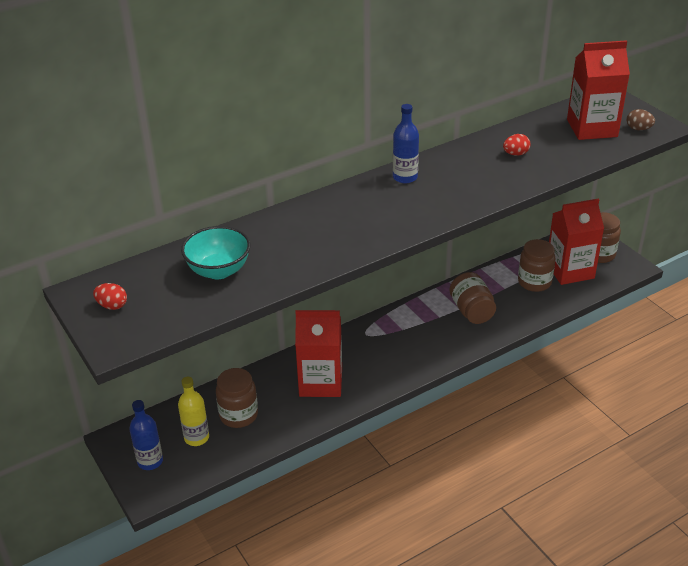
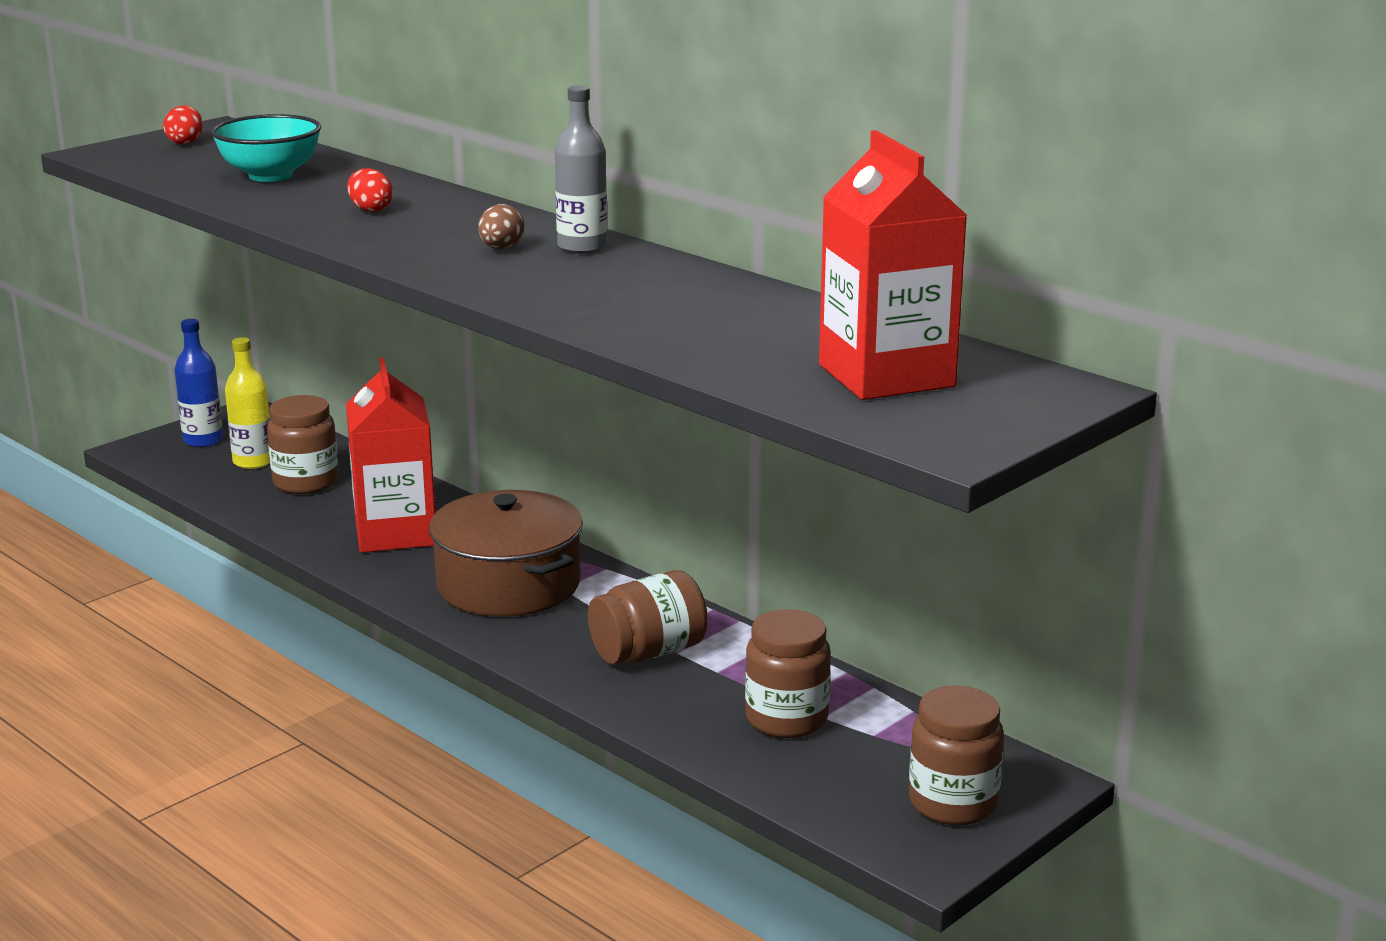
camera: 75 degrees right, 15 degrees down
(394, 347) = (508, 584): none -> brown pot
(405, 177) = (582, 247): blue bottle -> grey bottle
(515, 154) = (719, 316): red egg -> red egg (370, 210)
(570, 271) = (857, 764): red carton -> none
(638, 129) = (919, 420): brown egg -> brown egg (501, 248)

